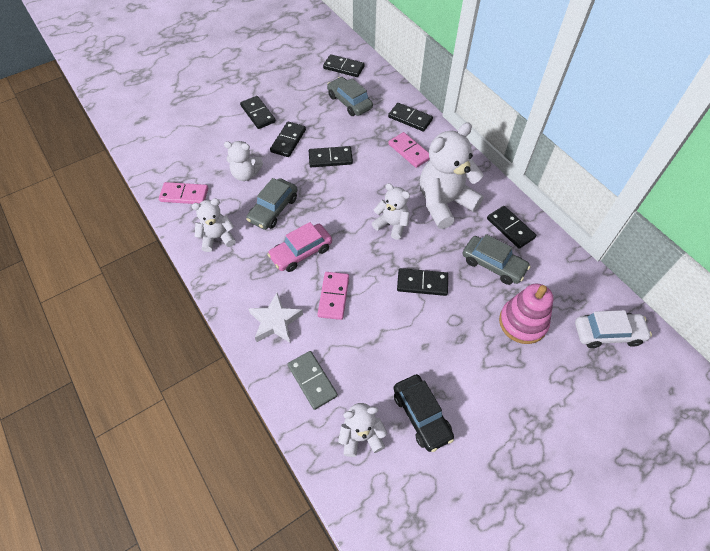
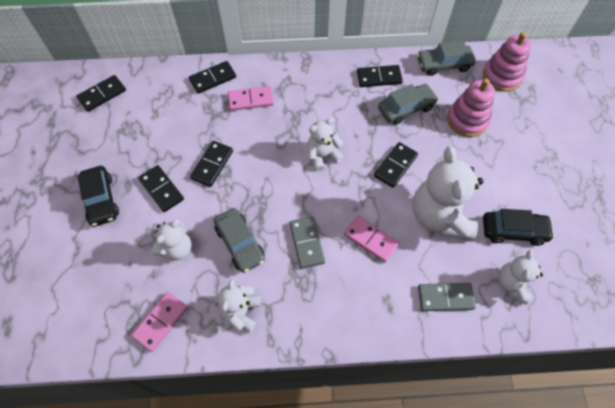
camera: 60 degrees left, 5 degrees up
(258, 114) = (101, 200): black domino -> black car
(275, 321) = (370, 300): white star -> none
(301, 252) = (307, 243): pink car -> grey domino
(349, 102) = (153, 113): grey car -> grey car (443, 64)
(444, 203) = (325, 106): white teddy bear -> white teddy bear (440, 216)
(608, 333) = (502, 76): white car -> pink stacking toy

